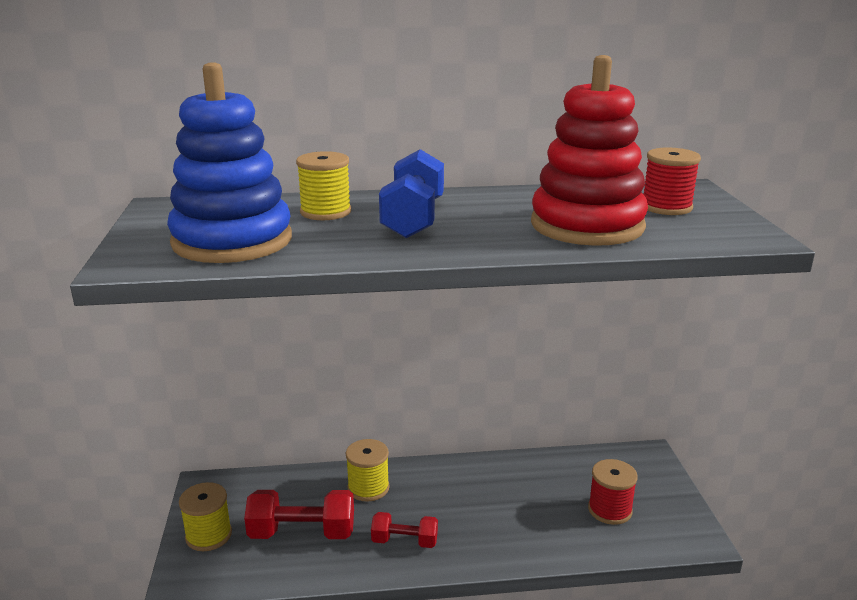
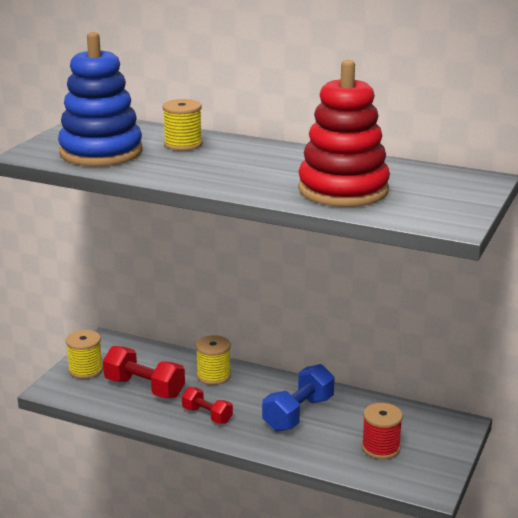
camera: 30 degrees right, 0 degrees up
(413, 219) = (232, 160): blue dumbbell -> blue dumbbell (298, 414)
(666, 207) = (431, 189): red spool -> none

